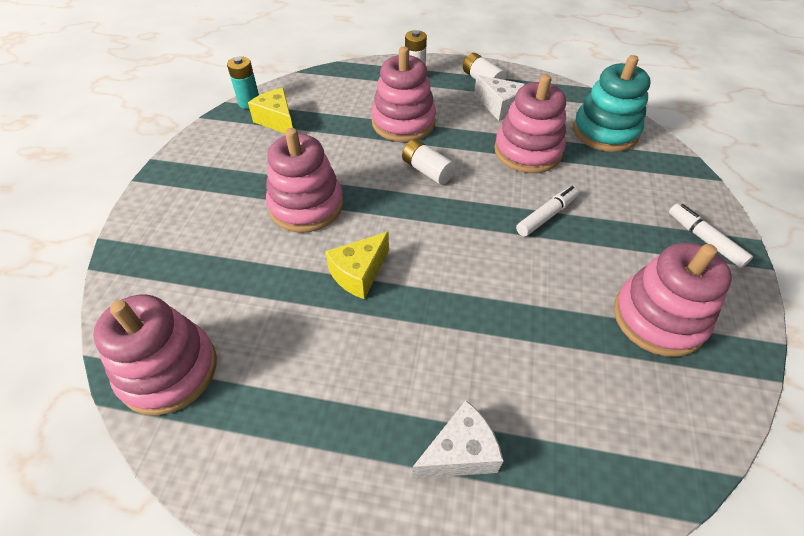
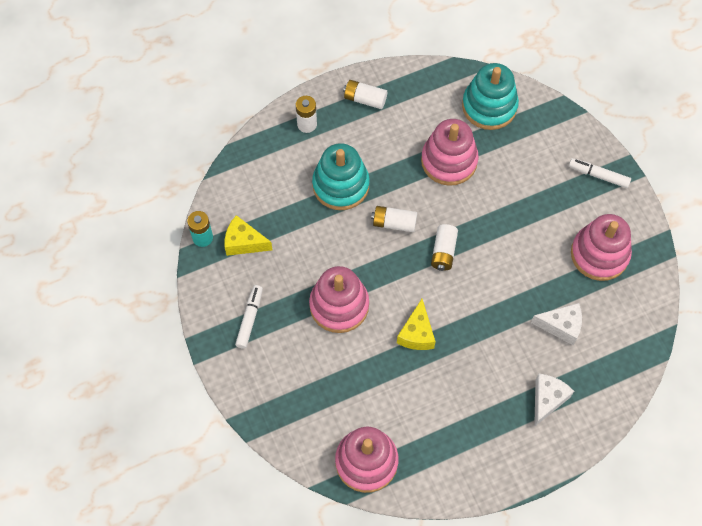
camera: 35 degrees left, 15 degrees up
(403, 122) = (341, 185): pink stacking toy -> turquoise stacking toy
(457, 217) = (443, 252): none -> white battery
(499, 106) = (398, 123): white cheese -> white cheese (561, 326)
(546, 215) = (497, 214): white marker -> white marker (250, 318)

